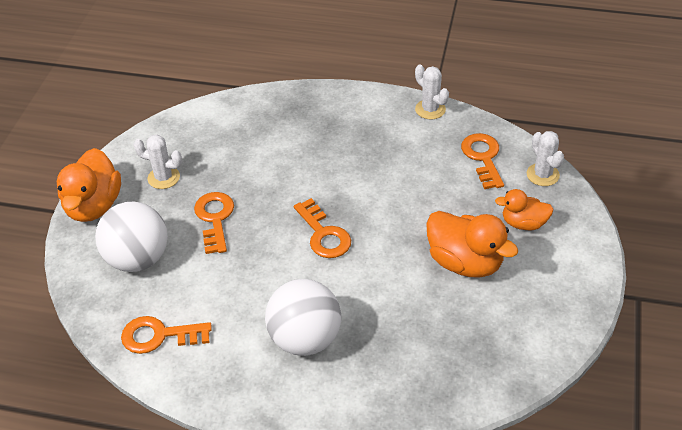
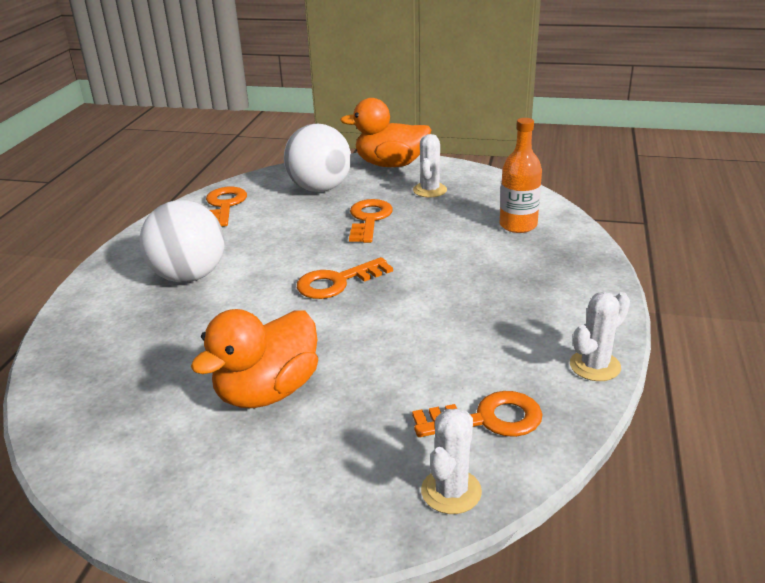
camera: 90 degrees right, 15 degrees down
(215, 219) = (369, 219): orange key -> orange key turned 75 degrees counterclockwise
(244, 127) = (518, 225): none -> orange bottle
(523, 223) = (335, 457): orange duck -> none
(542, 175) = (451, 491): white cactus -> white cactus turned 45 degrees counterclockwise

